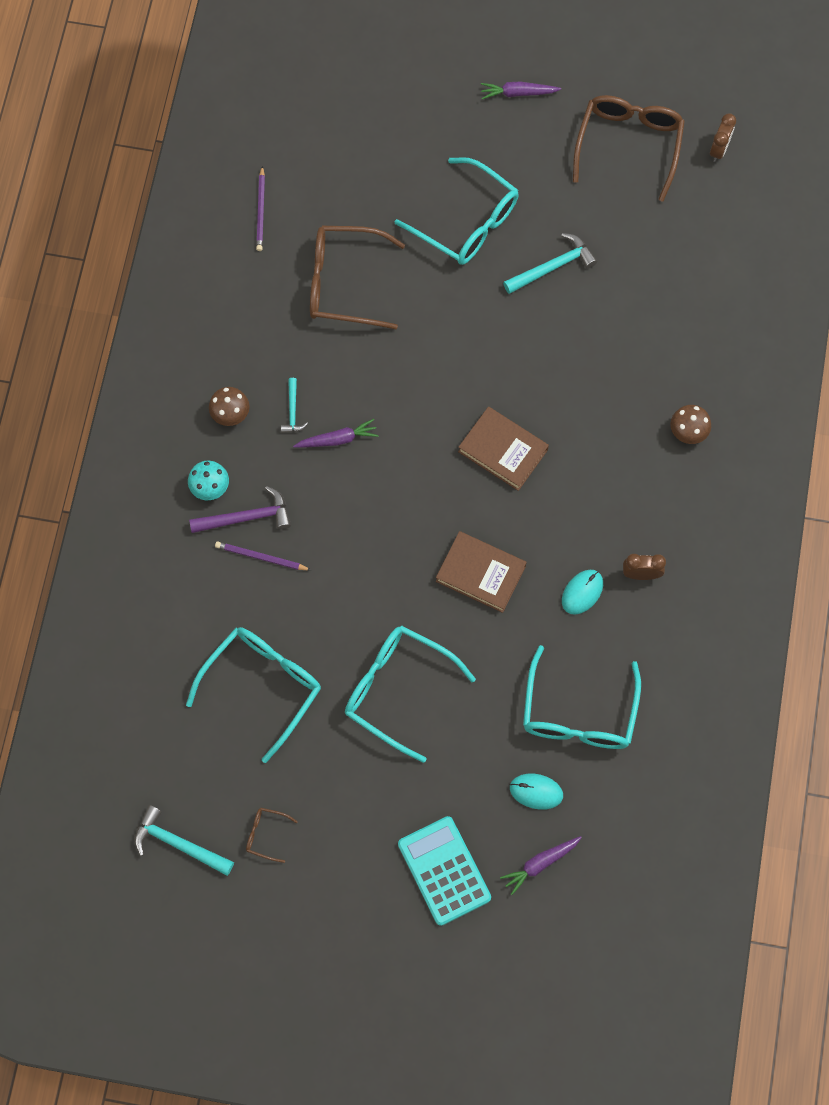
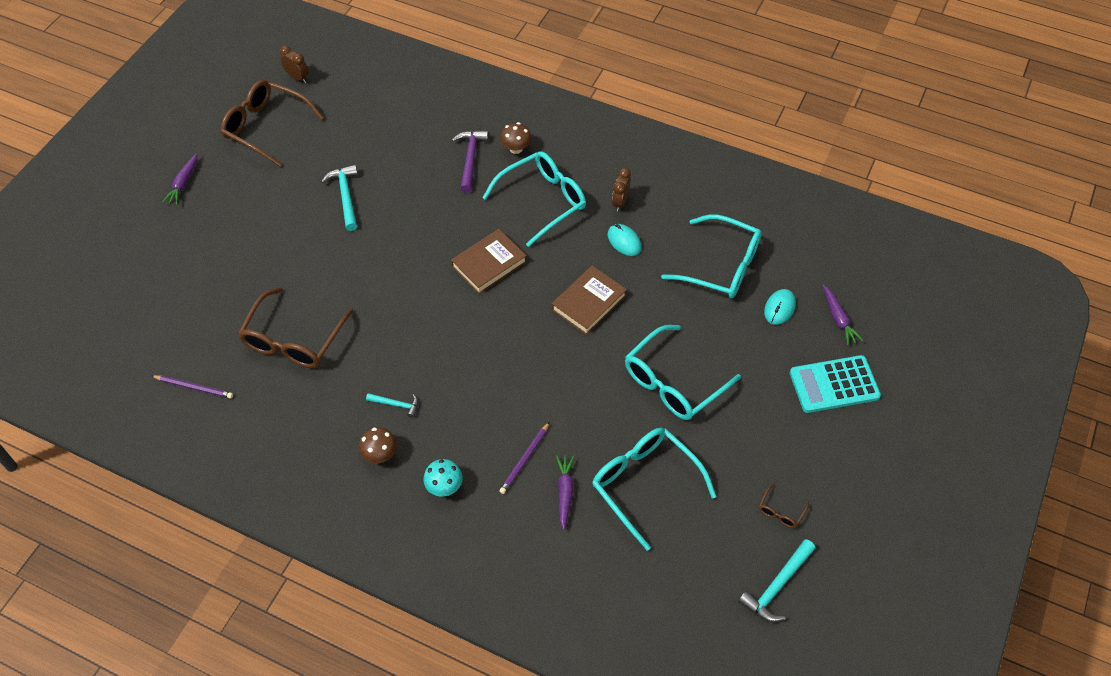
camera: 75 degrees left, 15 degrees down
(247, 517) = (483, 462): purple hammer -> purple hammer (470, 159)
(337, 439) = (436, 377): purple carrot -> purple carrot (564, 493)
(467, 222) = (280, 242): turquoise glasses -> turquoise glasses (543, 201)

